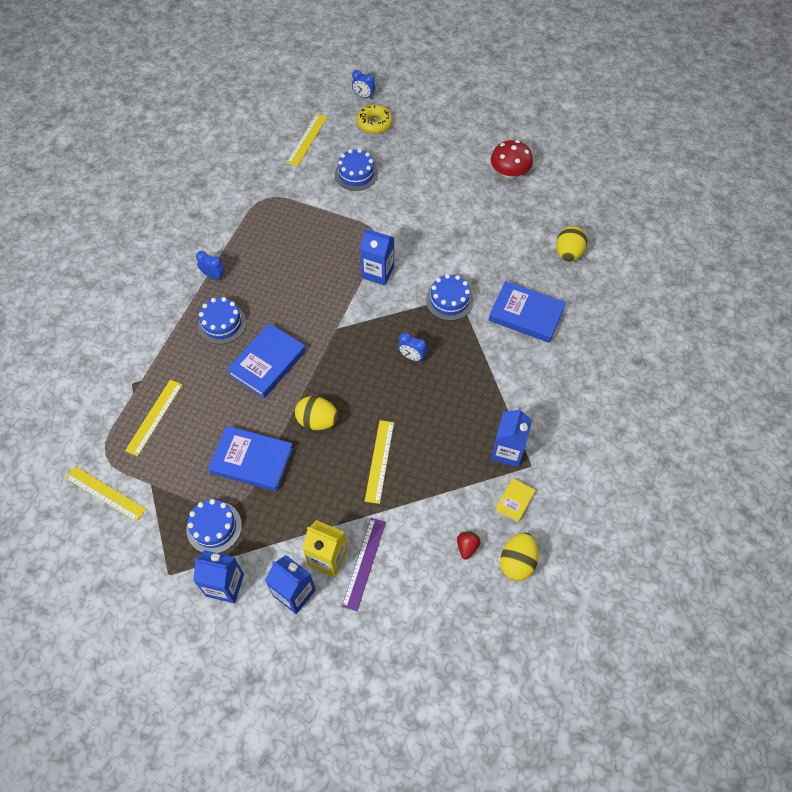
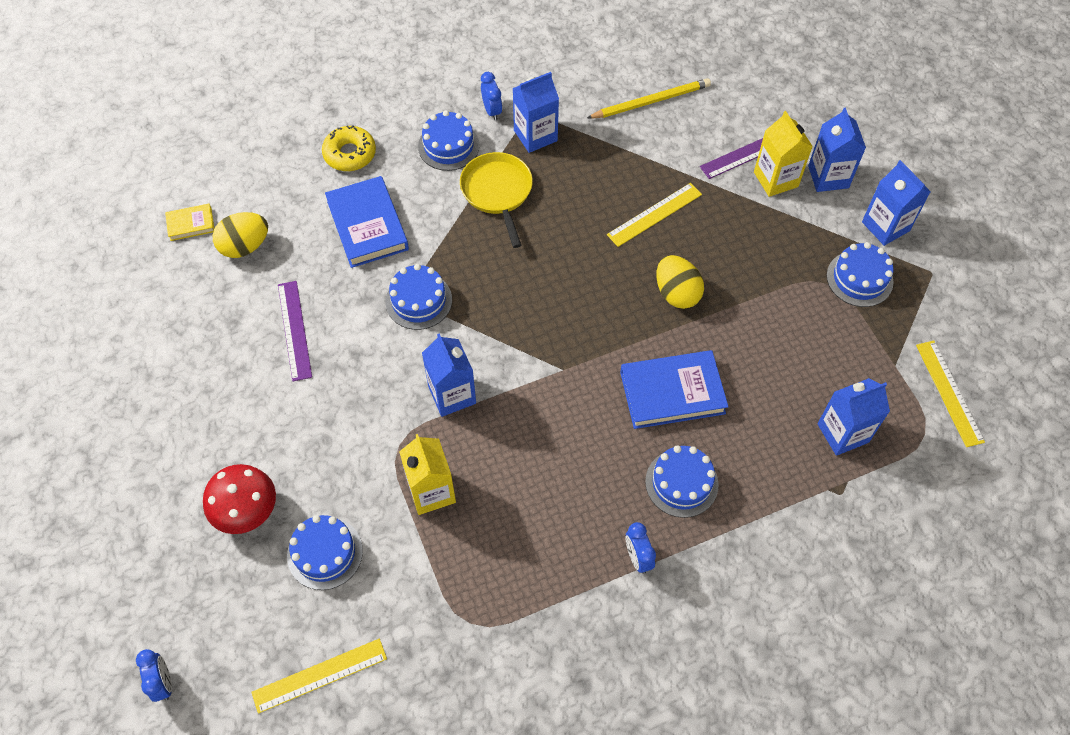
camera: 135 degrees left, 0 degrees up
(154, 417) = (843, 433): yellow ruler -> blue carton
(252, 461) = (774, 308): blue book -> none
(338, 228) = (431, 491): none -> yellow carton
(374, 123) = (209, 616): yellow donut -> yellow donut (350, 154)
(412, 357) = (522, 277): blue clock -> blue clock (492, 111)
(467, 547) = (651, 101): red strawberry -> yellow pencil
(484, 394) = (497, 192): none -> yellow pan
(489, 239) = (294, 330): none -> purple ruler
(509, 172) = (164, 388): red mushroom -> red mushroom (246, 510)
(515, 501) = (575, 100): yellow book -> yellow book (191, 224)
(517, 562) = (624, 64): yellow egg -> none
(547, 398) = (448, 146): none -> blue cake

